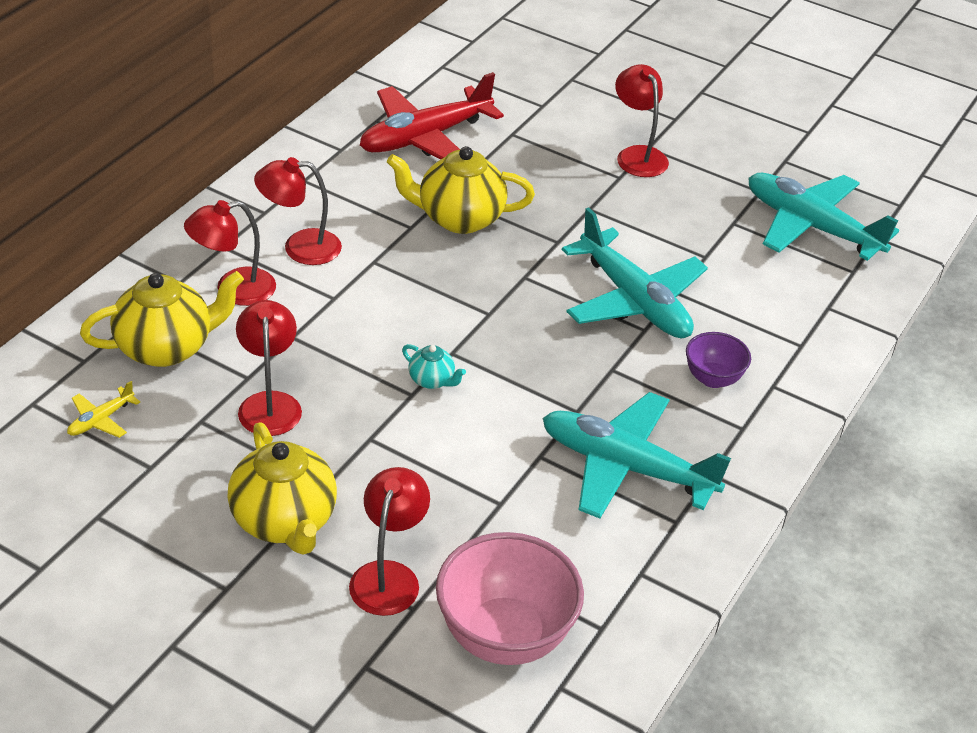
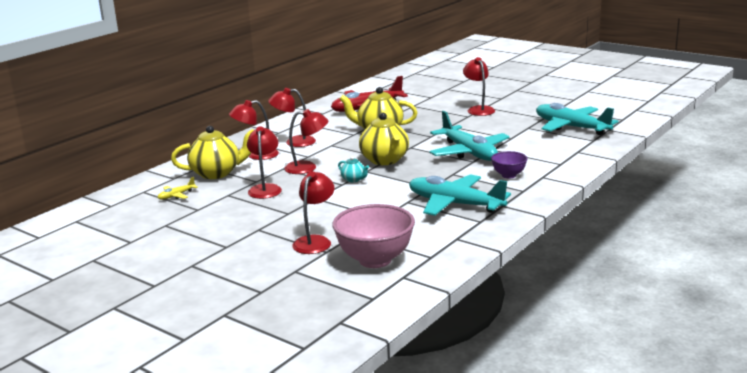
camera: 10 degrees right, 20 degrees down
(284, 521) = (263, 225): yellow teapot -> yellow teapot (385, 160)
(339, 336) = (307, 167): none -> red lamp

